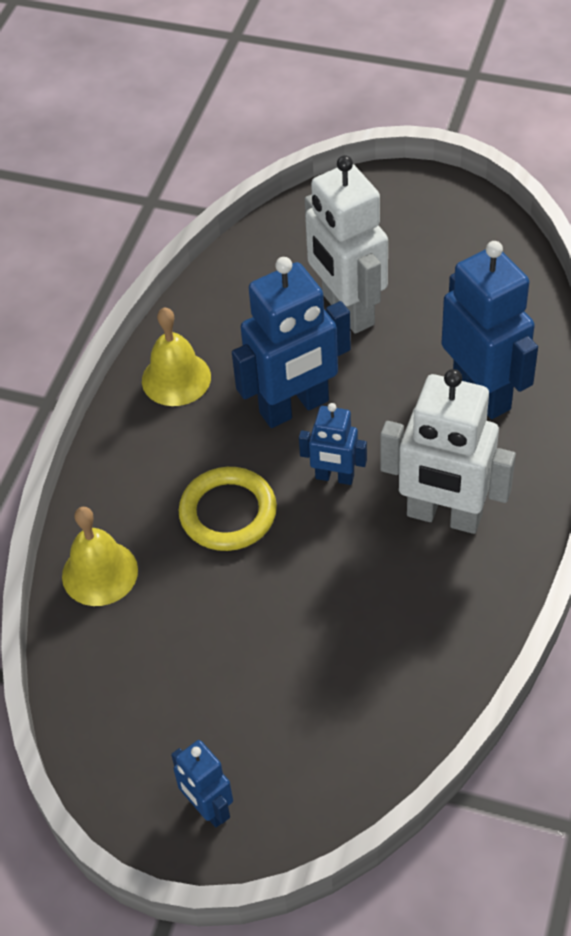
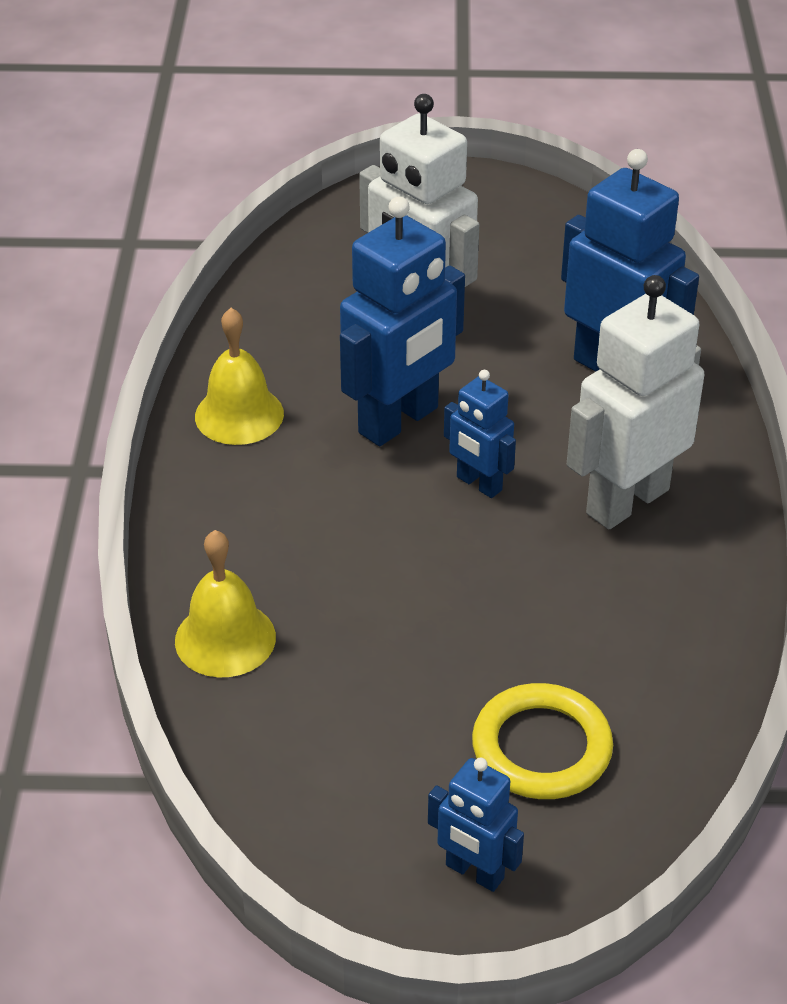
camera: 20 degrees left, 10 degrees down
(228, 513) = (363, 544): yellow ring -> yellow ring (541, 747)
(334, 477) = (478, 484): blue robot -> blue robot turned 45 degrees clockwise
(444, 516) = (626, 501): white robot -> white robot turned 135 degrees clockwise

